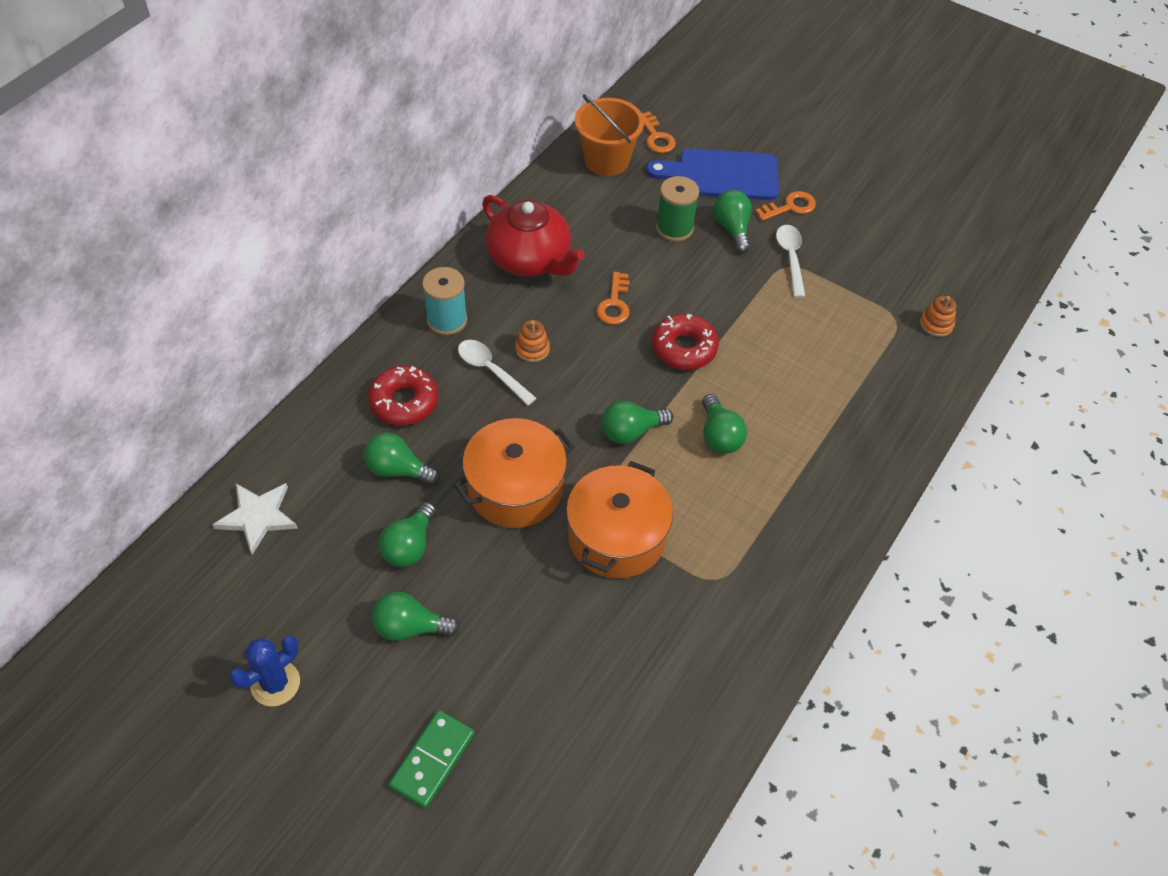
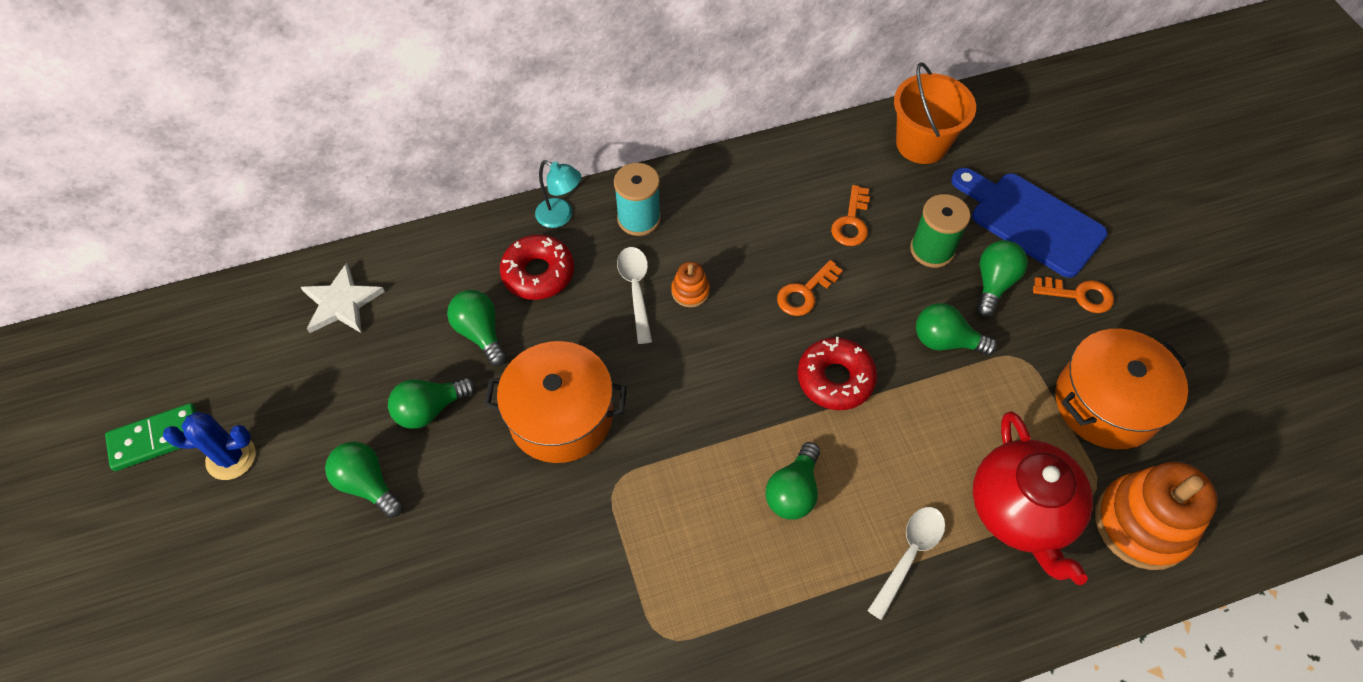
camera: 40 degrees right, 5 degrees up
(383, 352) = (561, 216): none -> turquoise lamp
(432, 760) = (281, 618): green domino -> green domino (156, 438)
(530, 259) = (762, 203): red teapot -> red teapot (1021, 511)
(616, 536) = (608, 525): orange pot -> orange pot (1106, 403)
(631, 431) = (711, 430): green light bulb -> green light bulb (945, 341)
(656, 137) = (993, 146): orange key -> orange key (851, 222)
(790, 258) = (1031, 351): white spoon -> white spoon (909, 555)
(936, 324) = (1142, 524): orange stacking toy -> orange stacking toy, size x2.18

